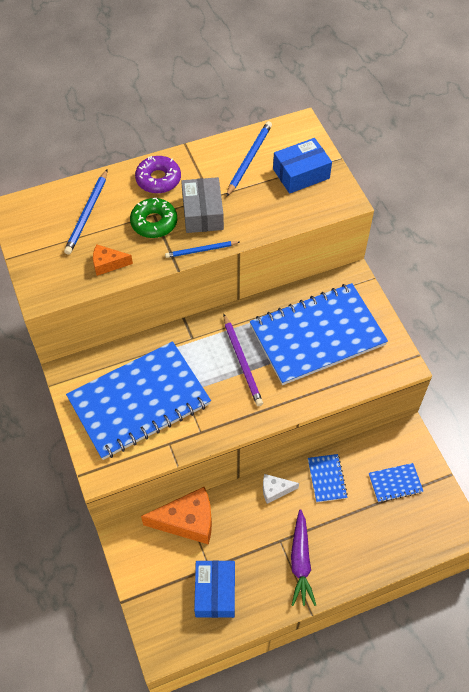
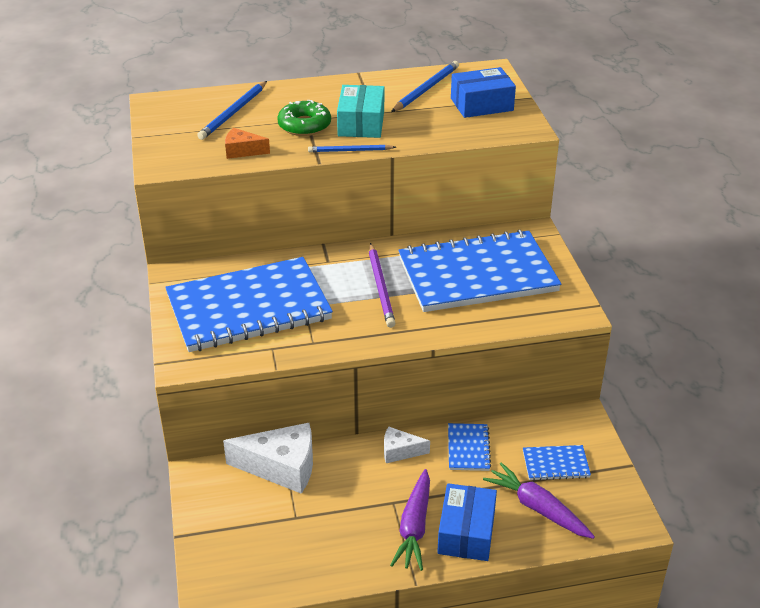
camera: 10 degrees right, 20 degrees down
(158, 179) = (320, 95): purple donut -> none
(187, 521) = (281, 467): orange cheese -> white cheese
(202, 213) = (361, 123): grey box -> turquoise box
(215, 592) = (296, 543): blue box -> blue box (466, 532)
(388, 528) = (538, 508): none -> purple carrot

